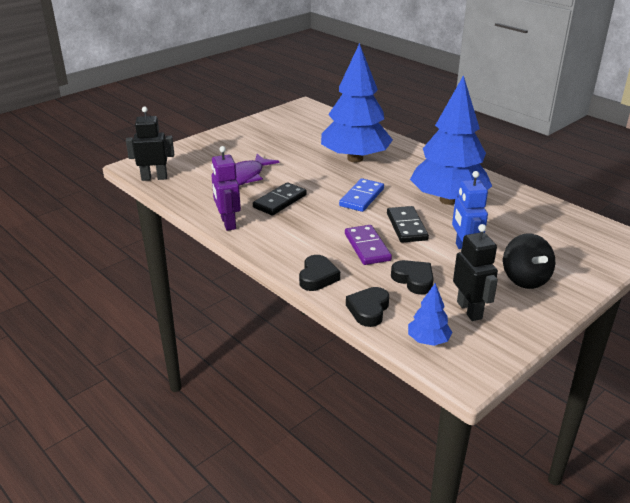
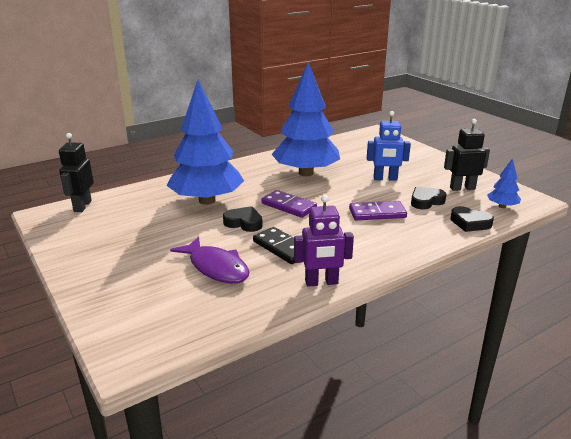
camera: 80 degrees left, 5 degrees down
(154, 178) = (179, 339): black robot -> black robot (82, 206)
(317, 277) = (425, 240): black heart -> black heart (244, 223)
(362, 197) = (289, 206): blue domino -> purple domino
(406, 227) = (346, 194): black domino -> none
(525, 279) = (421, 166): black spinning top -> none

